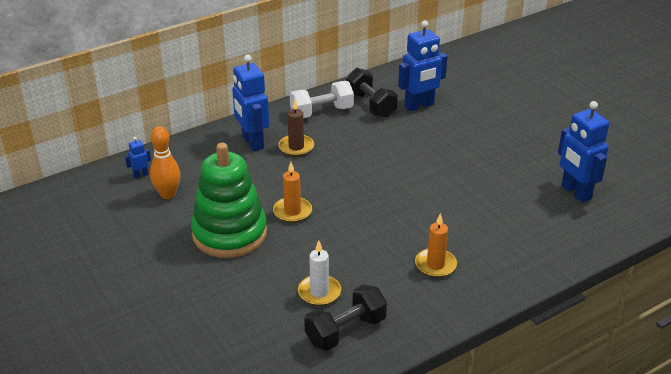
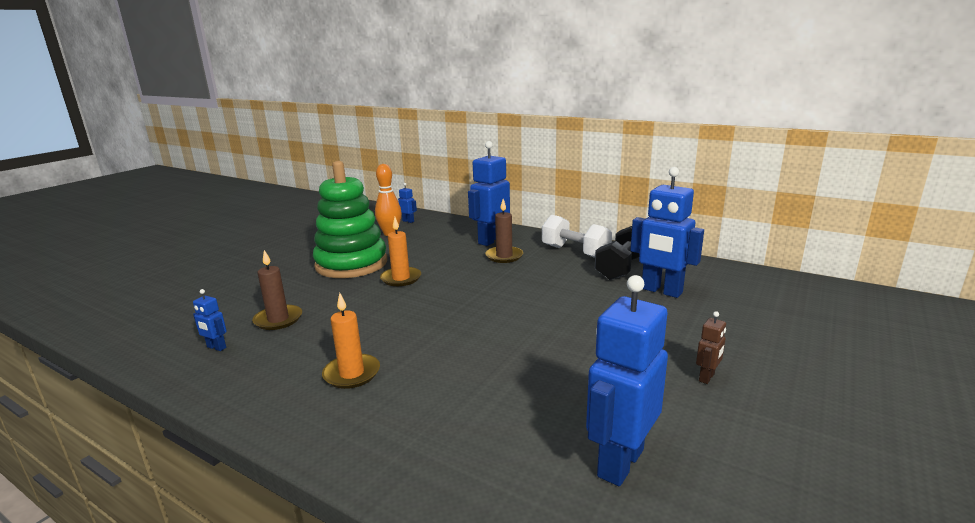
camera: 65 degrees right, 15 degrees down
(319, 292) = (278, 319): white candle -> brown candle
(345, 331) = (216, 347): black dumbbell -> blue robot
(526, 137) = (707, 377): none -> brown robot

